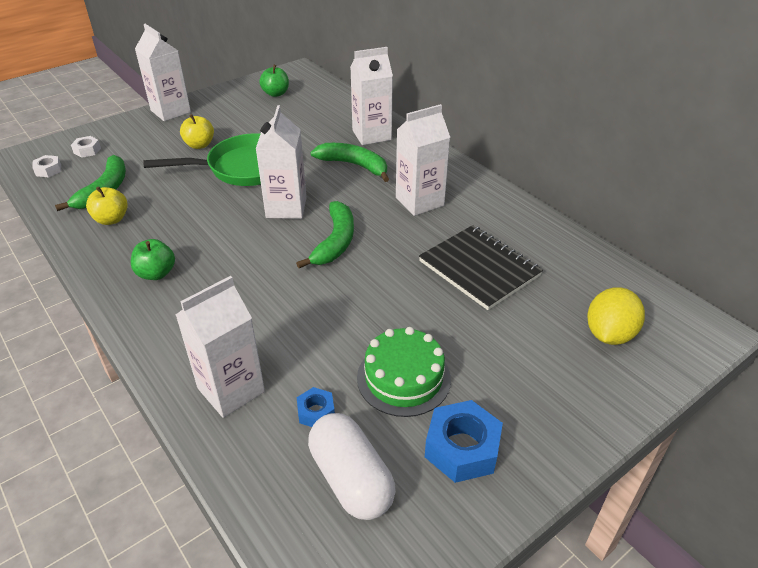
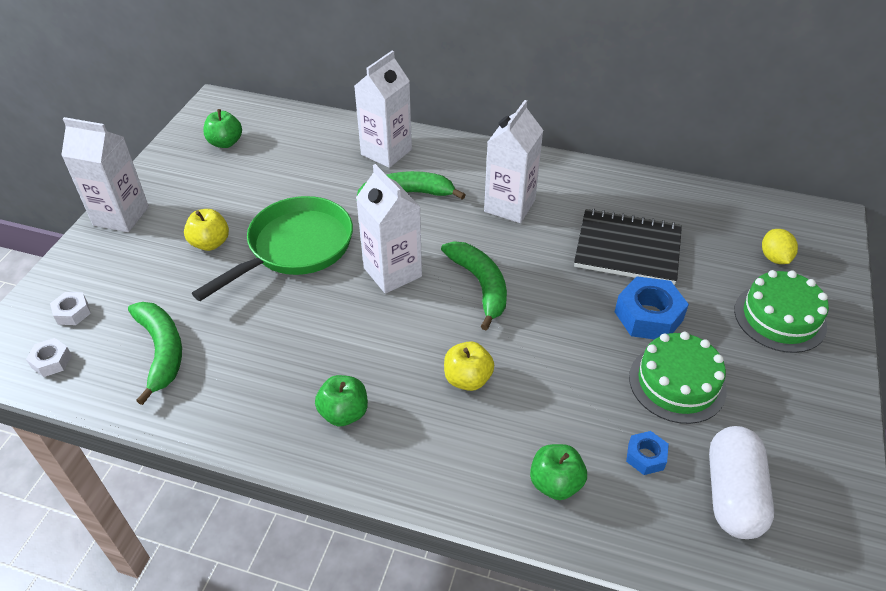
camera: 35 degrees left, 5 degrees up
(111, 219) = (215, 381): yellow apple -> yellow apple (467, 379)
(231, 390) = (555, 483): white carton -> green apple
(351, 479) = (733, 494): white capsule -> white capsule turned 75 degrees clockwise
(462, 448) = (778, 415): blue nut -> blue nut (648, 316)
(556, 380) = (779, 318): none -> green cake
(609, 334) = (774, 258): yellow lemon -> yellow lemon, size x0.65

